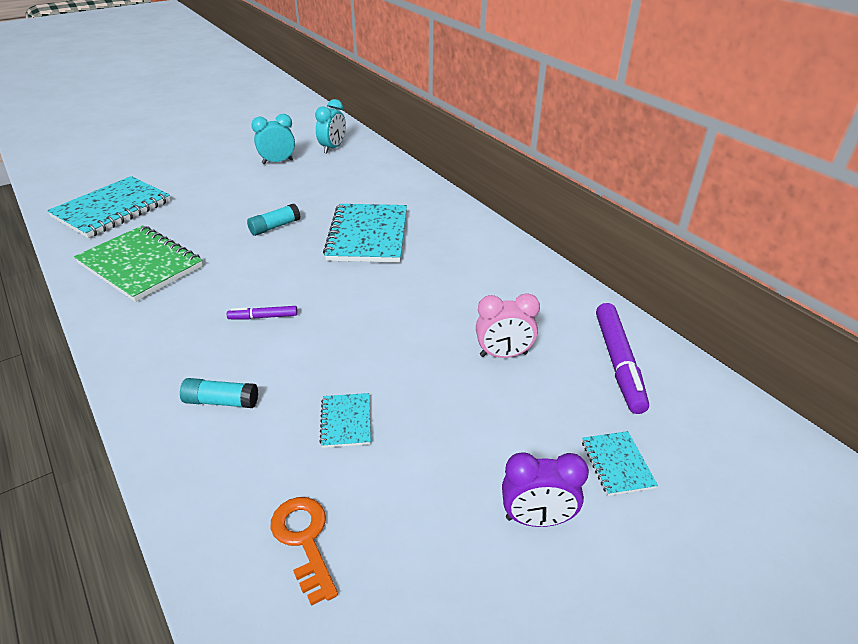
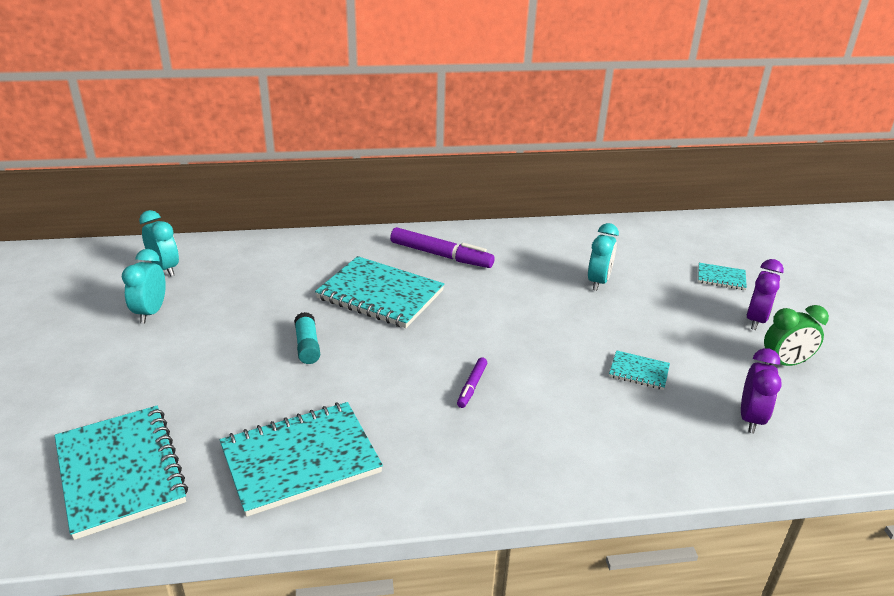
camera: 65 degrees left, 5 degrees down
(140, 265) = (300, 460): green notebook -> turquoise notebook
(221, 401) = (583, 434): turquoise glue stick -> none
(304, 540) = (750, 418): orange key -> purple clock
(449, 567) = (785, 363): none -> green clock
(503, 354) = (598, 282): pink clock -> turquoise clock
(618, 363) = (631, 243): purple marker -> purple marker (441, 255)

